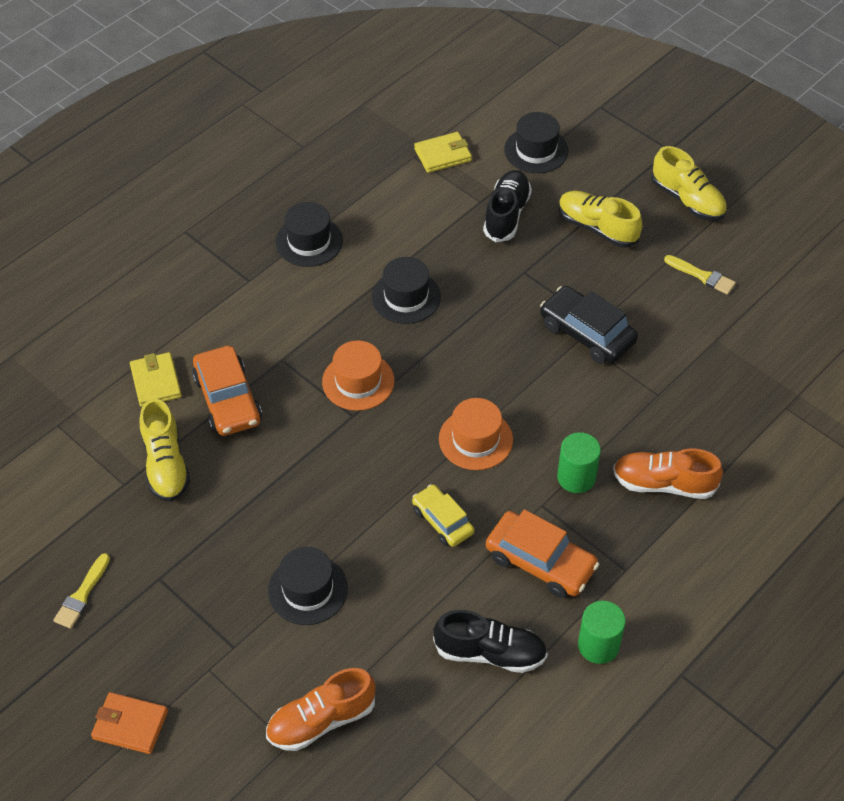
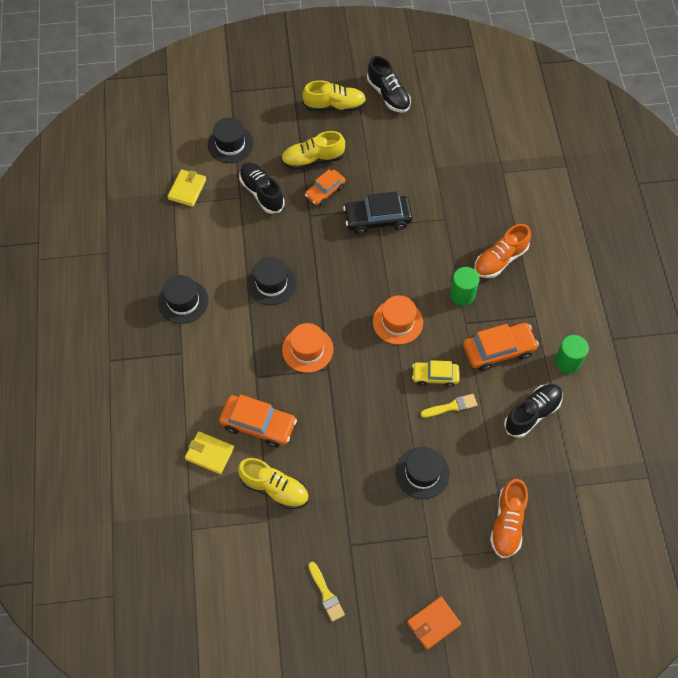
camera: 50 degrees left, 10 degrees up
(569, 265) = (325, 191): none -> orange car
(702, 276) = (390, 140): yellow brush -> yellow brush (451, 406)
(760, 235) = (388, 95): none -> black shoe

